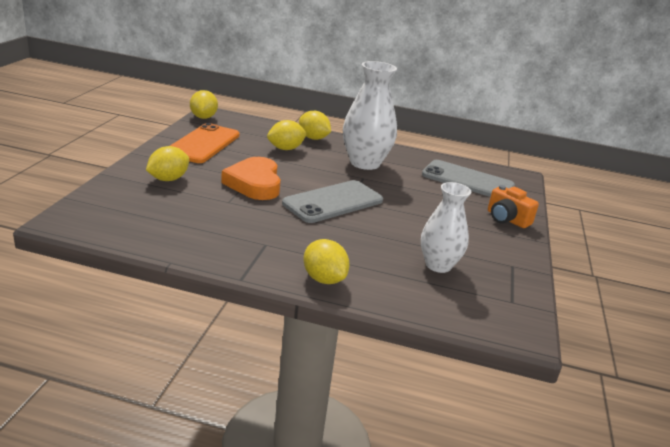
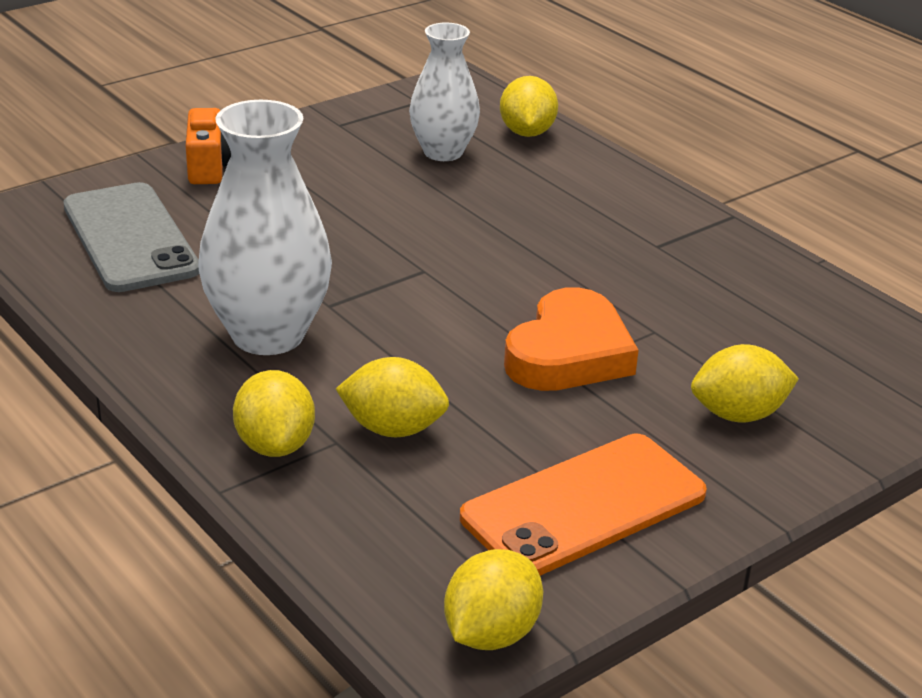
camera: 140 degrees left, 5 degrees up
(324, 279) = (622, 183): yellow lemon -> yellow lemon (527, 133)
(333, 202) = (464, 274): grey phone -> none

